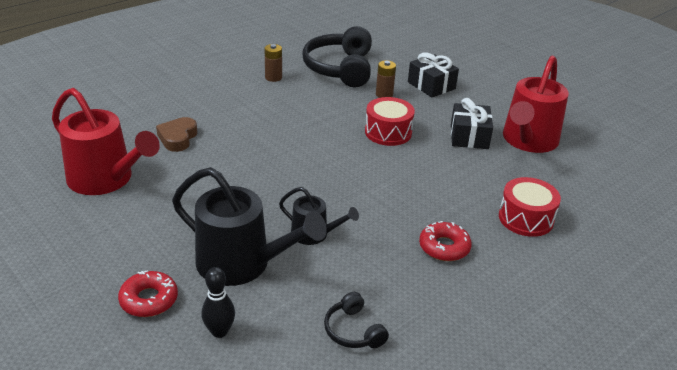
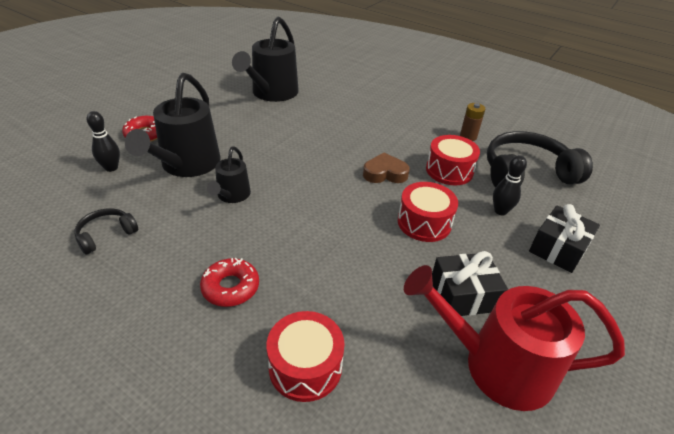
camera: 75 degrees right, 5 degrees up
(105, 179) = (272, 93): red watering can -> black watering can
(178, 138) = (338, 109): brown heart -> brown heart (385, 173)
(322, 102) = (449, 170): none -> red drum
(384, 94) = (500, 211): brown battery -> black bowling pin

